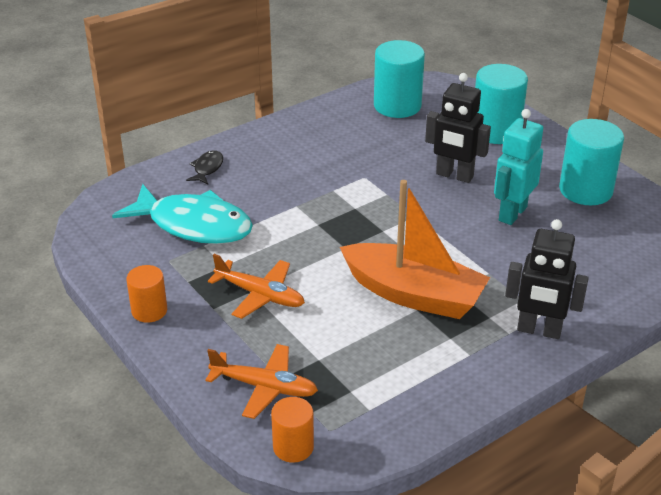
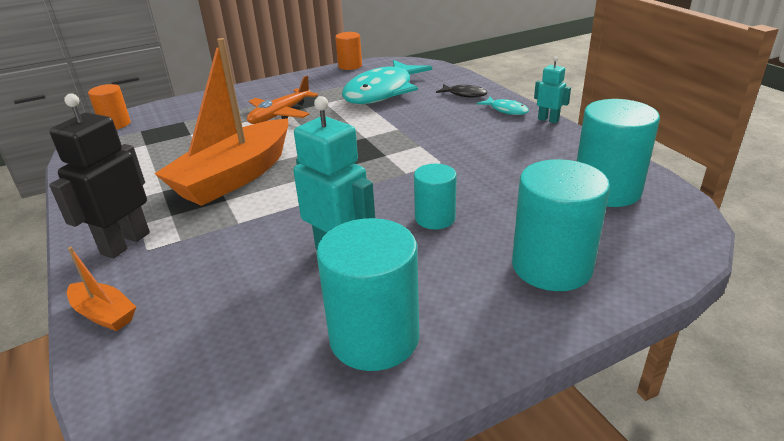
camera: 100 degrees right, 5 degrees down
(149, 311) = (288, 82): orange cylinder -> orange cylinder (350, 66)
(251, 144) = (506, 110): none -> turquoise fish
(264, 387) = (180, 116): orange plane -> none
(274, 123) = (548, 120): none -> turquoise robot
(454, 175) = (435, 218): black robot -> turquoise cylinder
(619, 308) = (104, 314): none -> orange boat

